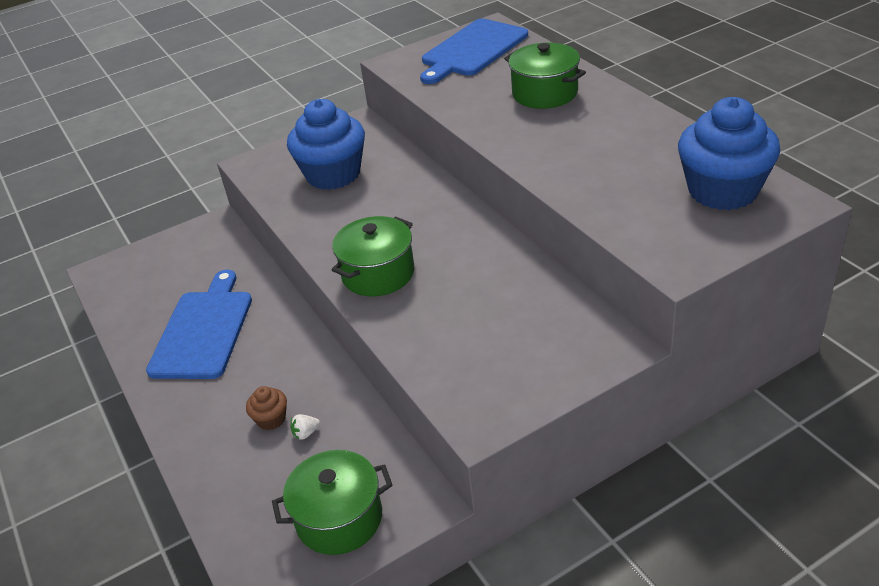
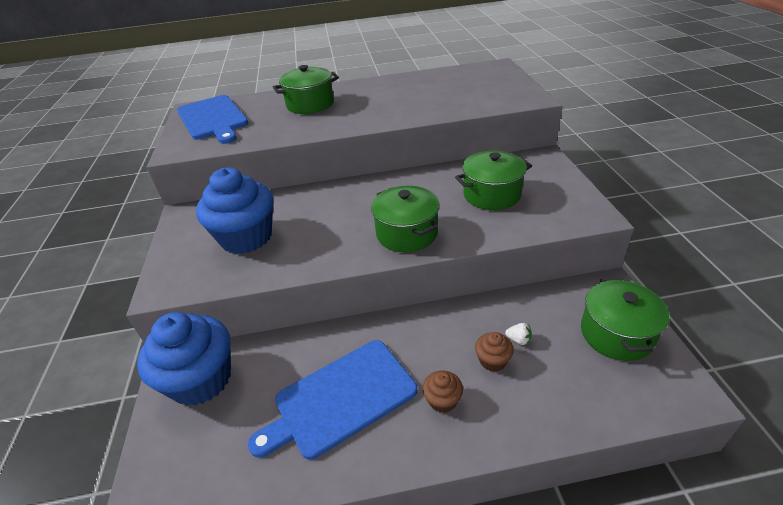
camera: 70 degrees left, 0 degrees up
(203, 330) = (340, 399): blue cutting board -> blue cutting board turned 60 degrees counterclockwise
(215, 395) = (442, 400): none -> brown cupcake
(306, 433) = (518, 340): white strawberry -> white strawberry turned 60 degrees counterclockwise
(488, 319) = (492, 194): none -> green pot
(723, 191) = (471, 78): blue cupcake -> blue cupcake (201, 379)

